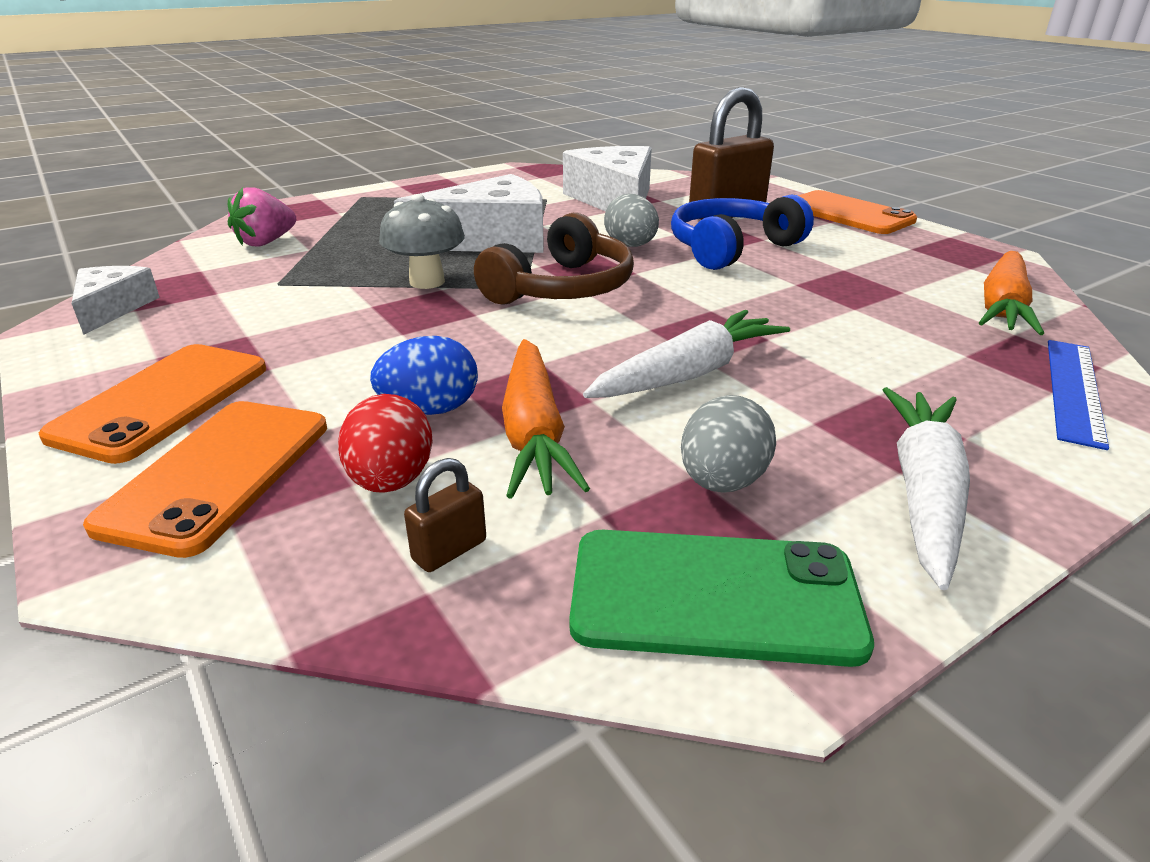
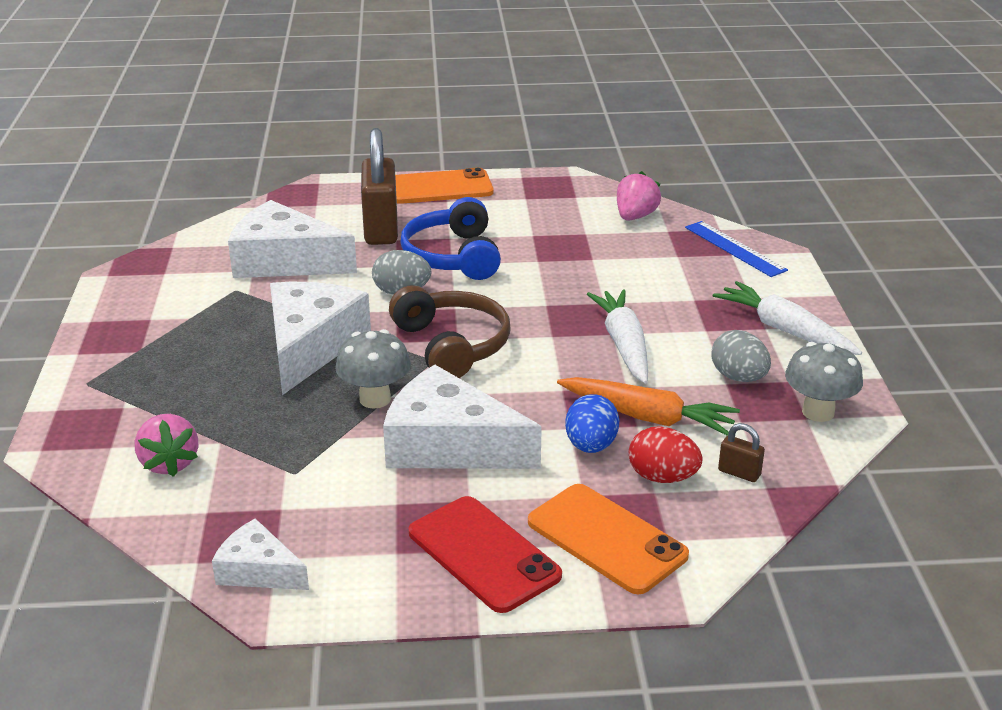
camera: 60 degrees left, 0 degrees up
(162, 401) = (483, 554): orange phone -> red phone
(371, 332) = (449, 445): none -> white cheese
(449, 550) = (739, 473): brown padlock -> brown padlock turned 45 degrees counterclockwise
(714, 596) = (818, 412): green phone -> grey mushroom
(1002, 307) = (635, 217): orange carrot -> pink strawberry

